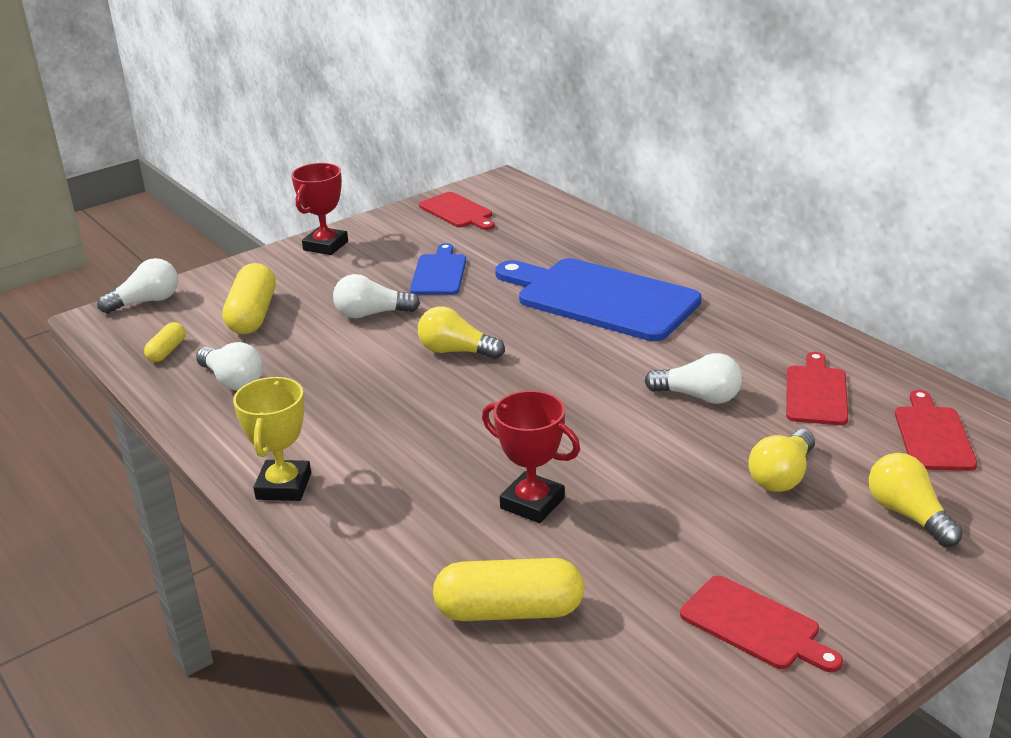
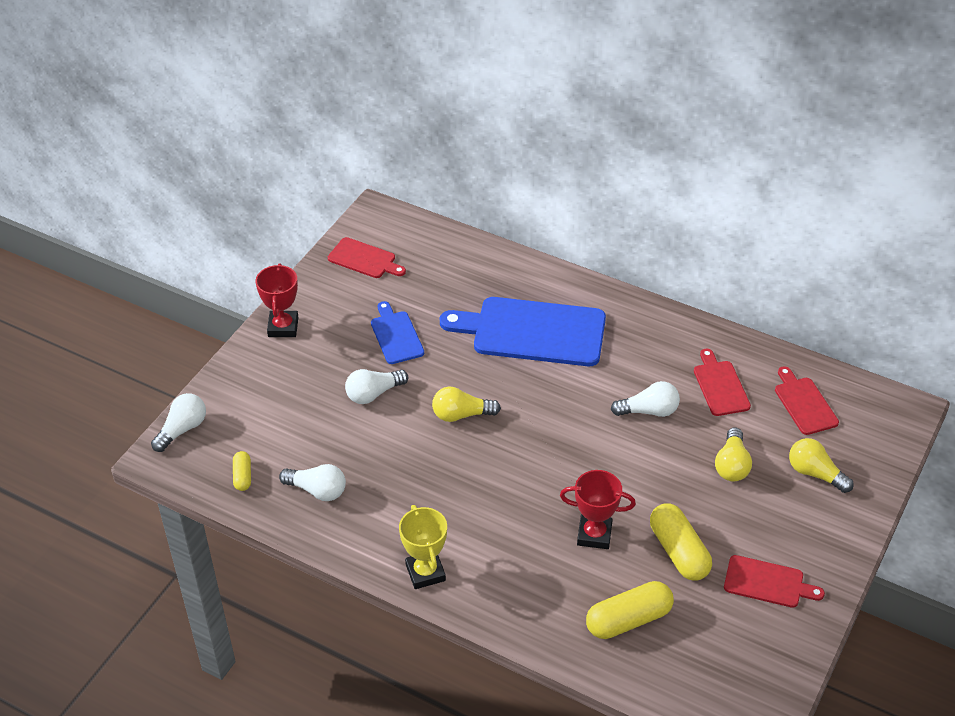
camera: 25 degrees left, 15 degrees up
(252, 315) = (281, 420): yellow capsule -> yellow capsule (679, 551)

